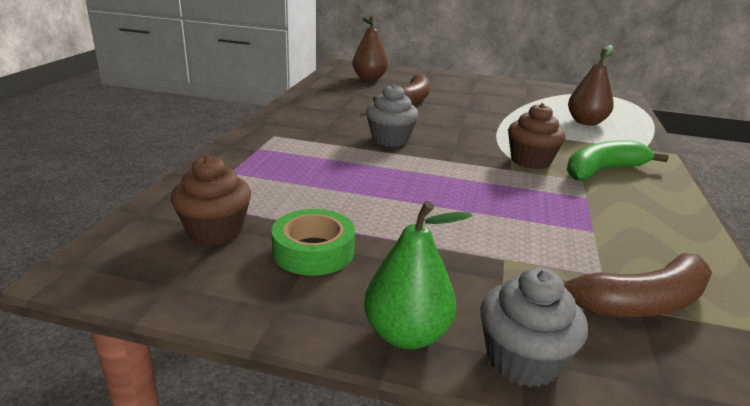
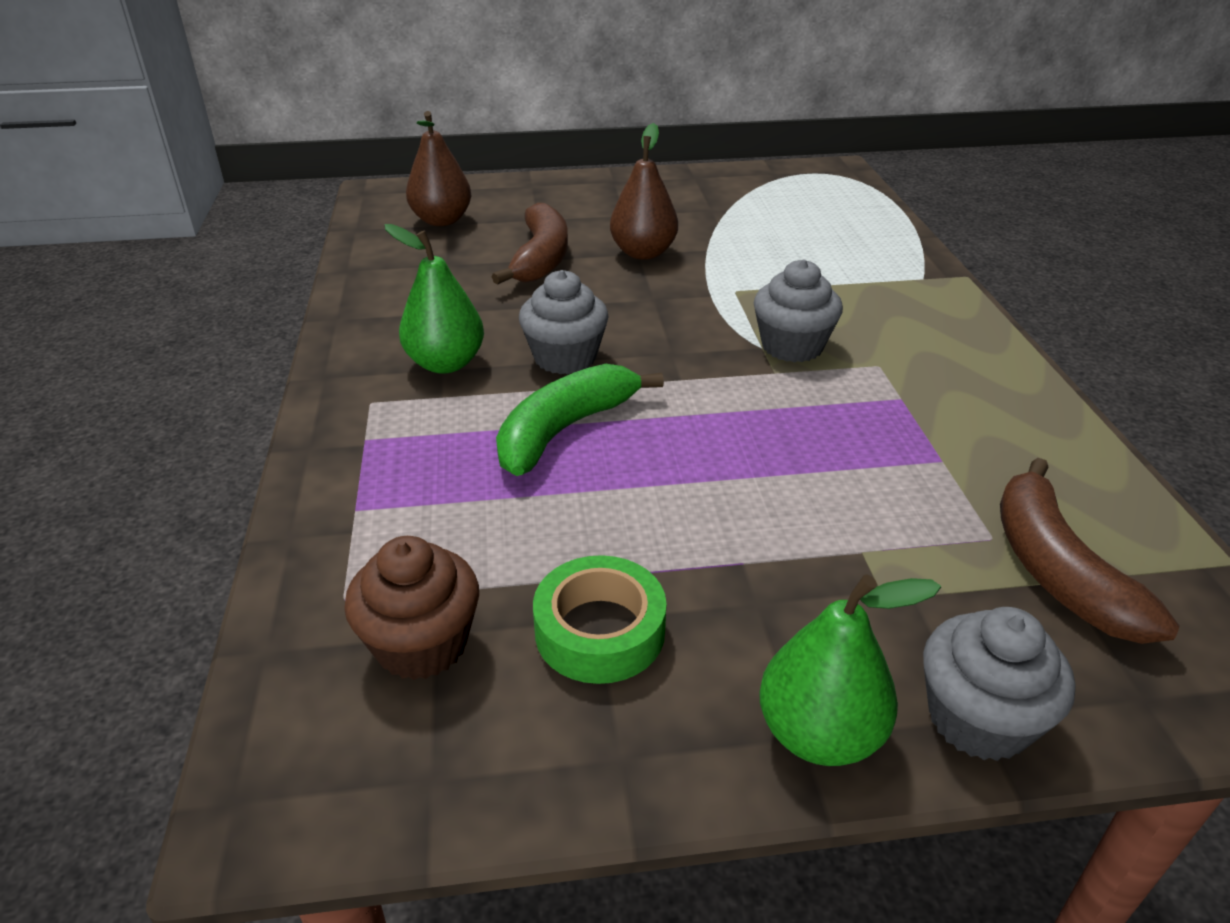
camera: 20 degrees left, 10 degrees up
(324, 129) = (445, 363): none -> green pear
(530, 161) = (792, 346): brown cupcake -> grey cupcake
(586, 122) = (822, 241): brown pear -> brown pear (643, 253)
(603, 171) = (895, 338): green banana -> green banana (565, 430)
(640, 303) = (1057, 570): brown banana -> brown banana turned 120 degrees clockwise

